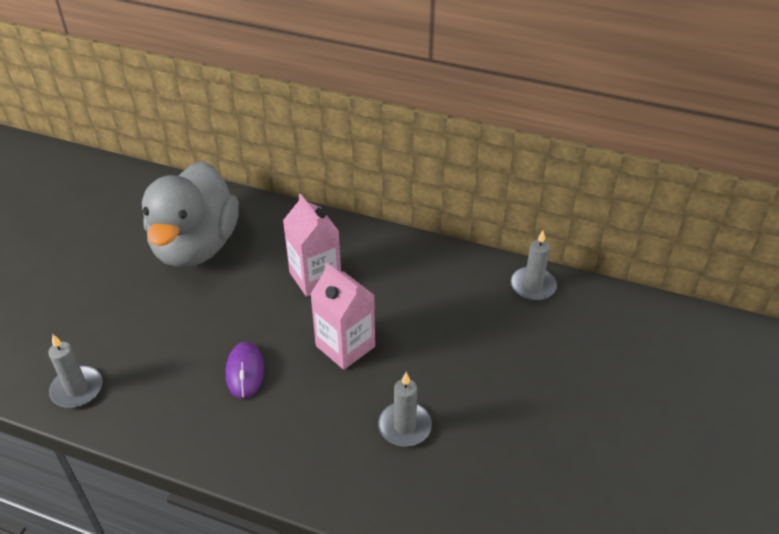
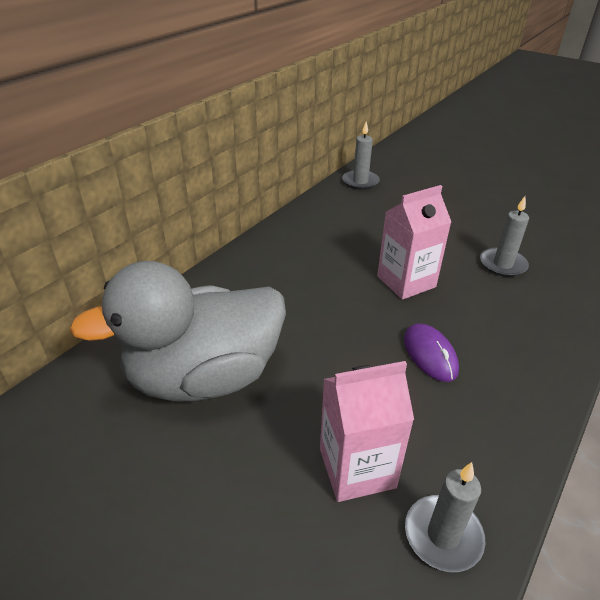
camera: 75 degrees left, 5 degrees down
(196, 246) = (204, 376): grey duck -> grey duck turned 135 degrees clockwise
(245, 371) = (430, 354): purple mouse -> purple mouse turned 60 degrees clockwise
(315, 277) = (305, 286): pink carton -> pink carton (357, 468)

